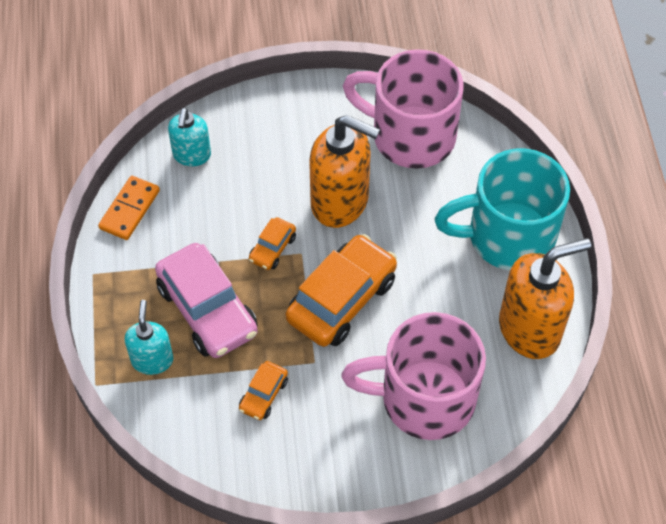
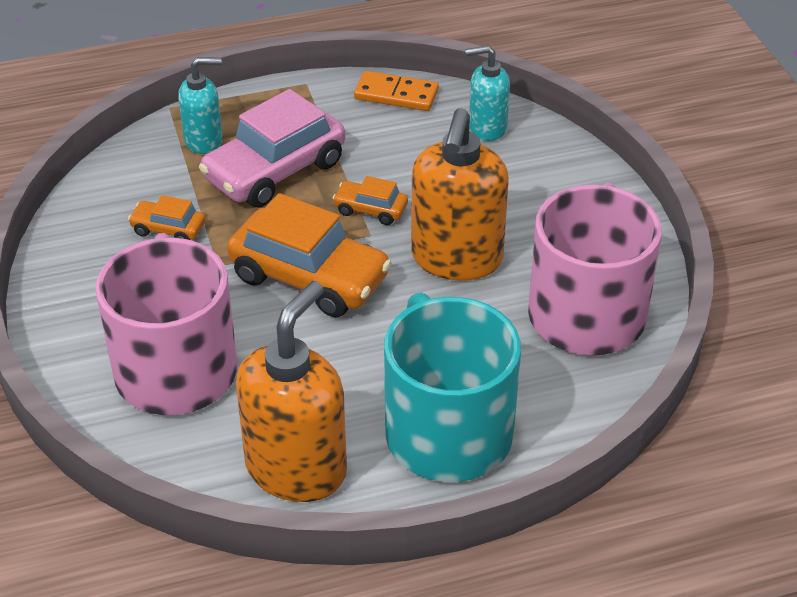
camera: 80 degrees right, 15 degrees down
(530, 329) = (296, 468): orange soap dispenser -> orange soap dispenser turned 120 degrees counterclockwise

